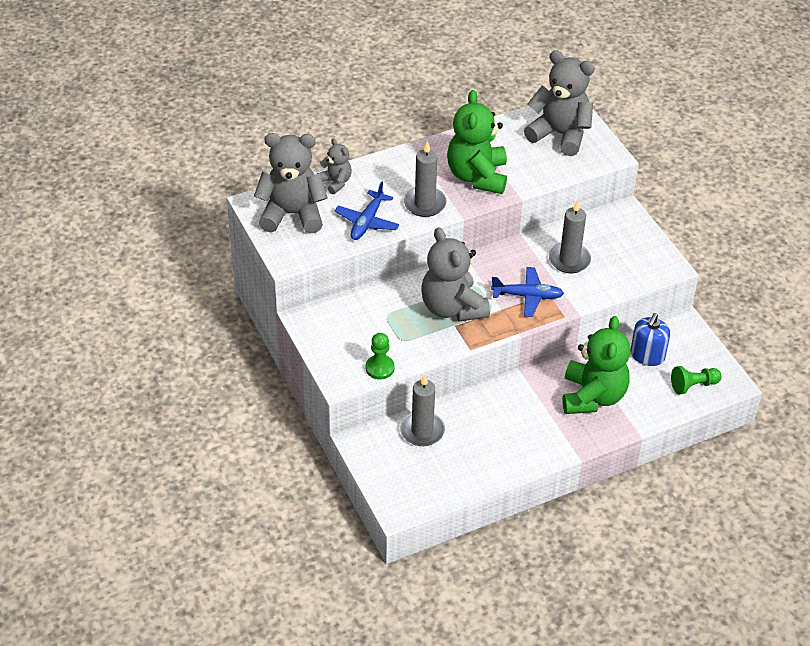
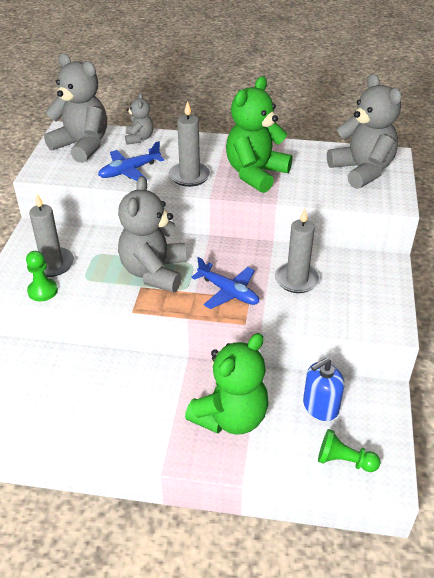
camera: 35 degrees right, 5 degrees down
(422, 431) = (53, 368): grey candle -> grey candle (52, 264)

